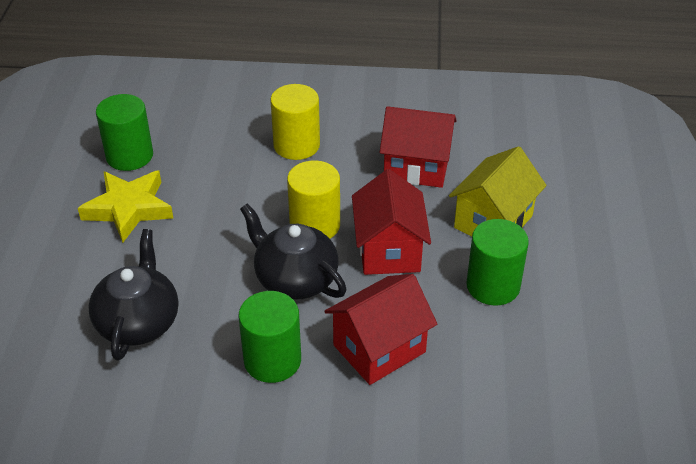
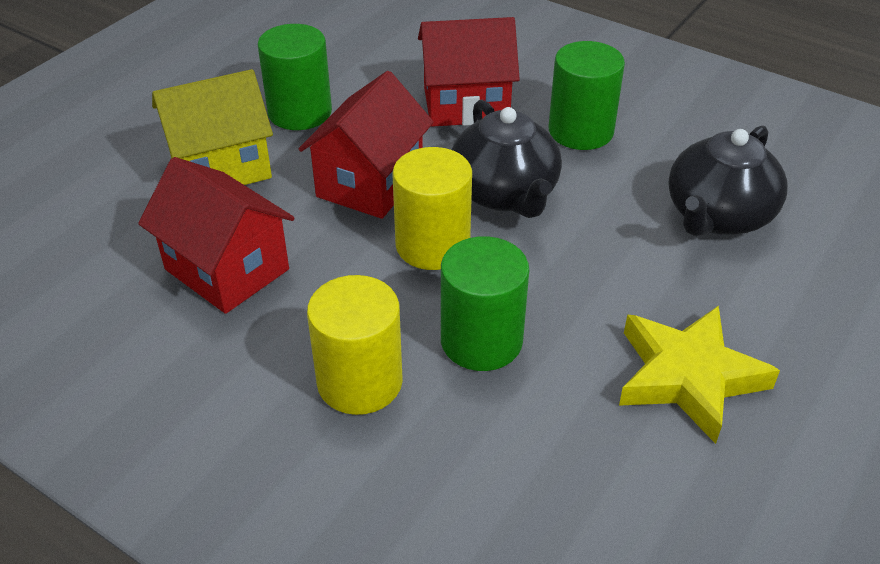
camera: 150 degrees left, 0 degrees up
(129, 156) = (657, 489): green cylinder -> green cylinder (481, 341)

